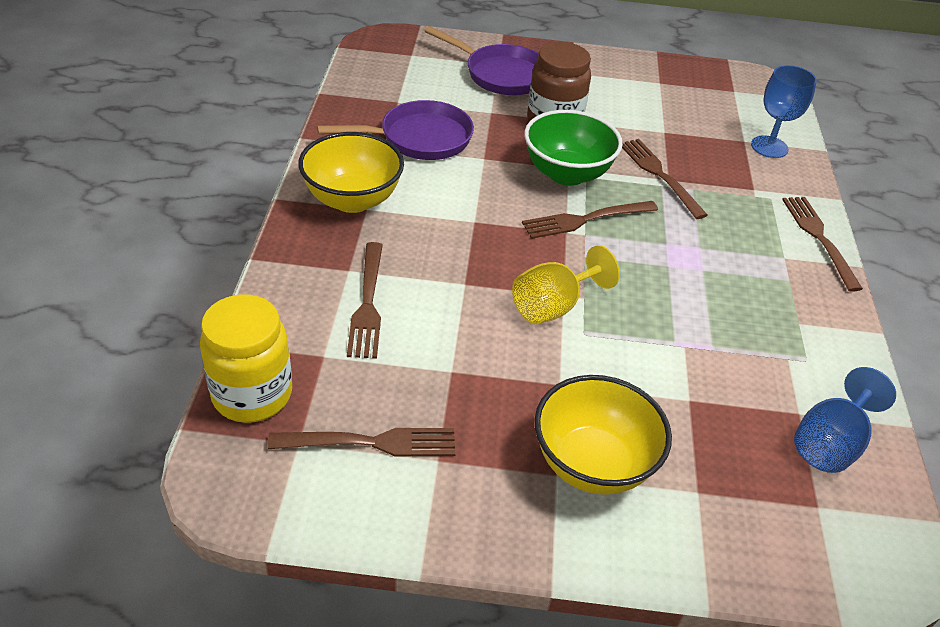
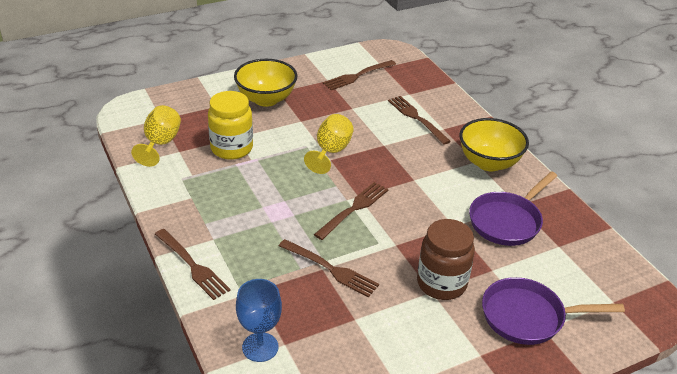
camera: 150 degrees right, 5 degrees down
(252, 394) = (418, 73): yellow jar -> yellow jar (231, 148)
(567, 174) = (392, 239): green bowl -> none
(830, 443) = (160, 144): blue goblet -> yellow goblet

